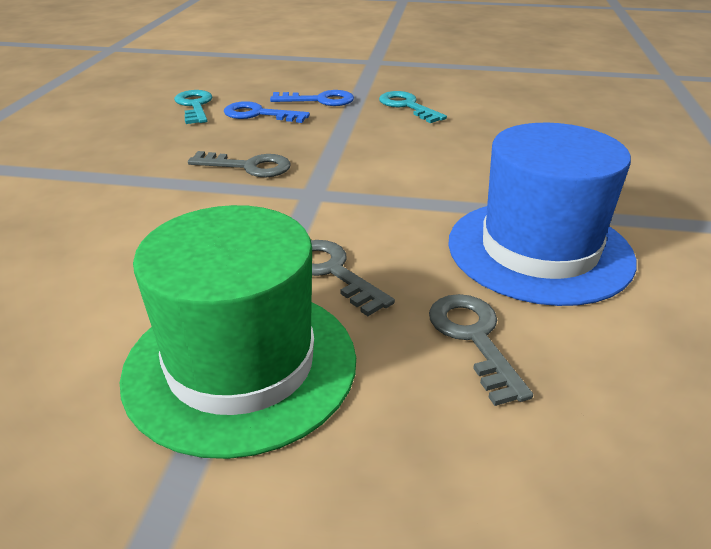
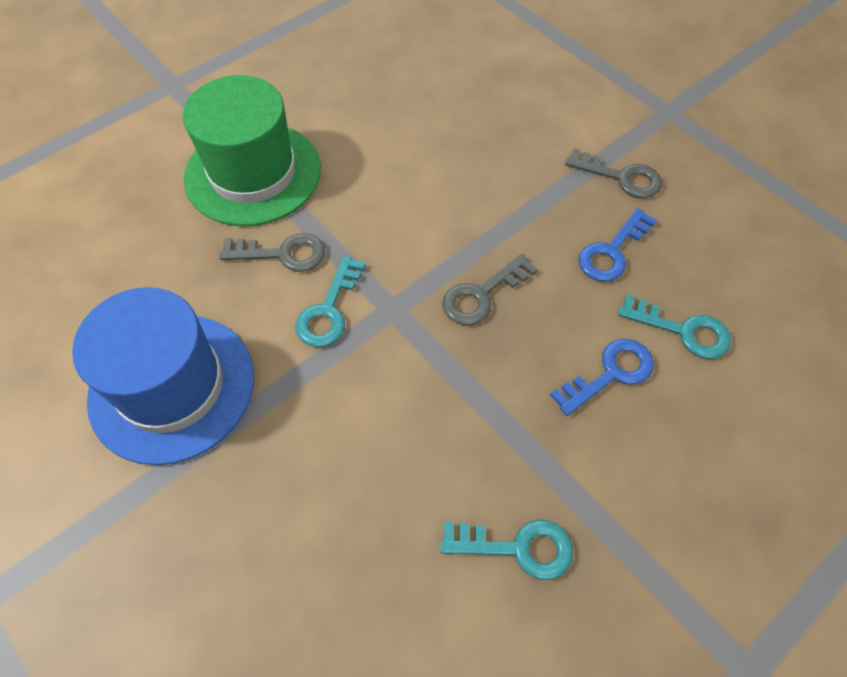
camera: 130 degrees right, 25 degrees up
(319, 100) = (613, 463): blue key -> blue key (612, 252)
(355, 218) = (329, 310): none -> turquoise key
(473, 338) = (157, 274): grey key -> grey key (621, 177)

